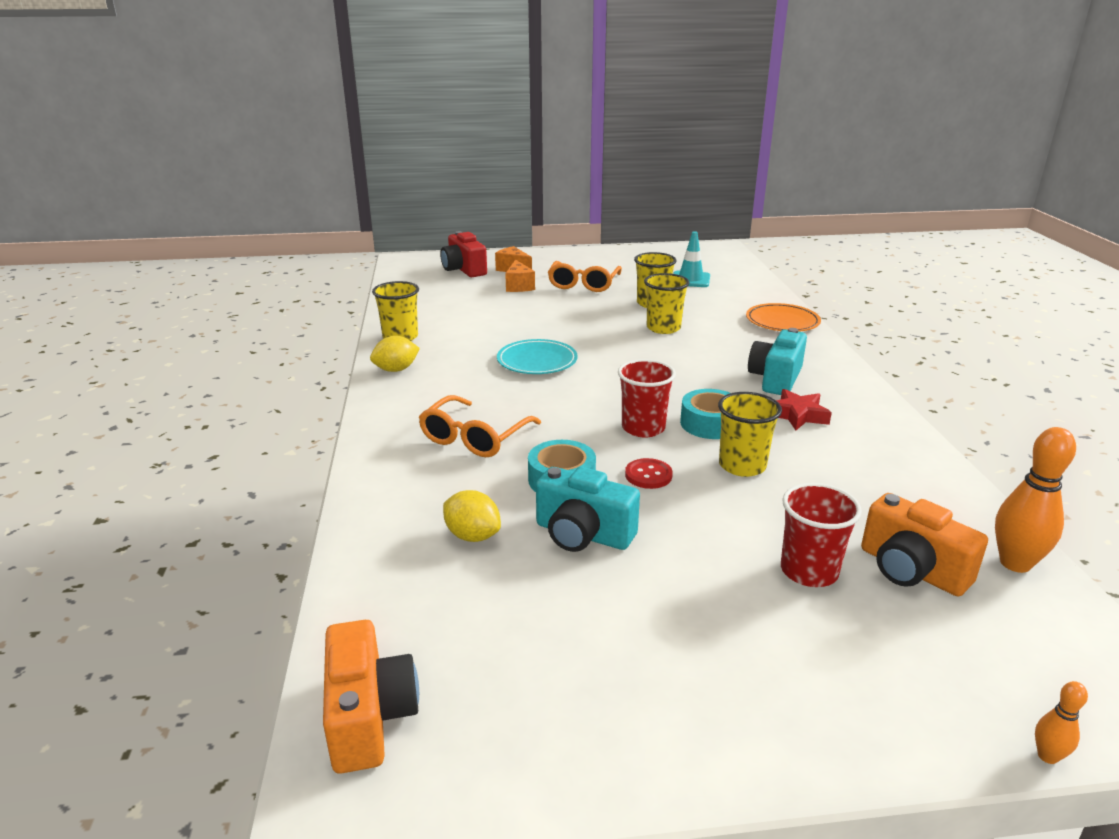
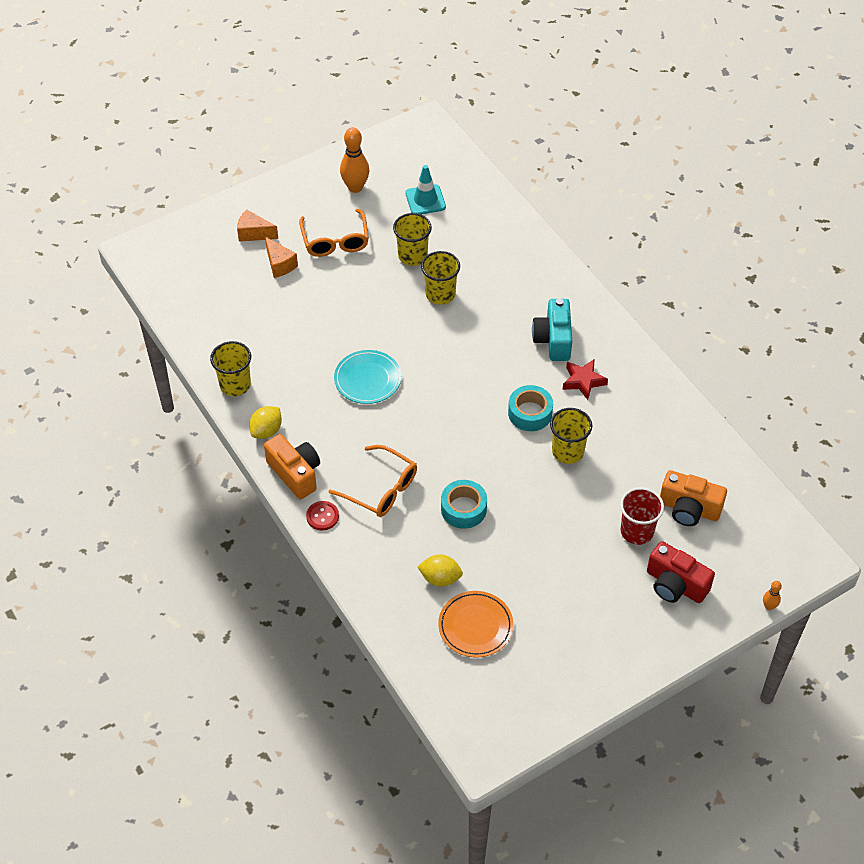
camera: 25 degrees left, 25 degrees up
(369, 716) = (469, 711): orange camera -> orange camera (295, 473)
(464, 270) = (208, 250): red camera -> red camera (675, 585)
(474, 438) = (381, 489): orange glasses -> orange glasses turned 60 degrees counterclockwise
(583, 534) = (502, 552): turquoise camera -> none
(643, 428) = (488, 435): red cup -> none
(648, 475) = (514, 483): red button -> red button (322, 516)
(782, 322) = (529, 251): orange plate -> orange plate (475, 626)
(1015, 563) = (740, 482): orange bowling pin -> orange bowling pin (355, 187)

